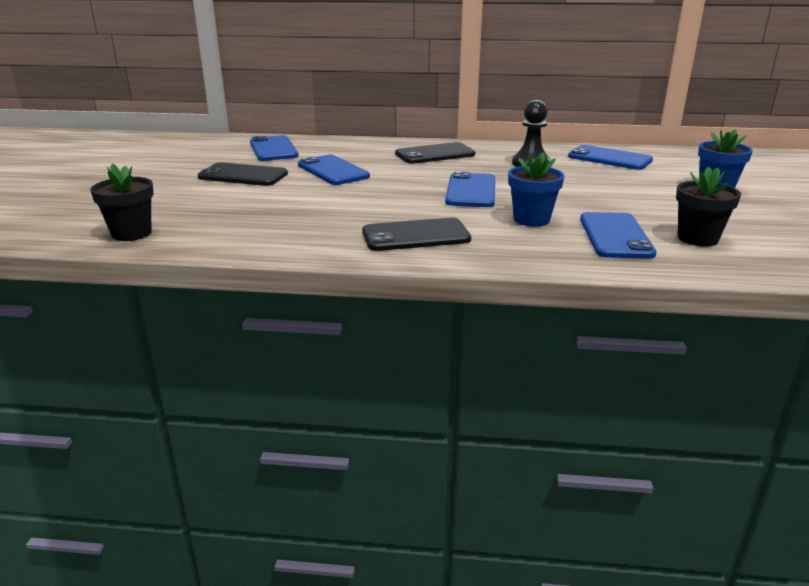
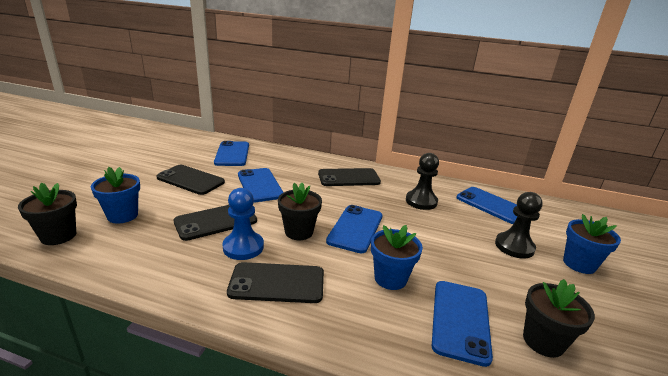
camera: 10 degrees right, 0 degrees up
(190, 211) = (122, 215): none -> blue flower pot
(307, 203) = (216, 221): none -> black phone
(357, 217) = (243, 247): none -> blue pawn
(410, 200) = (299, 232): none -> black flower pot
(647, 185) = (514, 246): none -> black pawn

